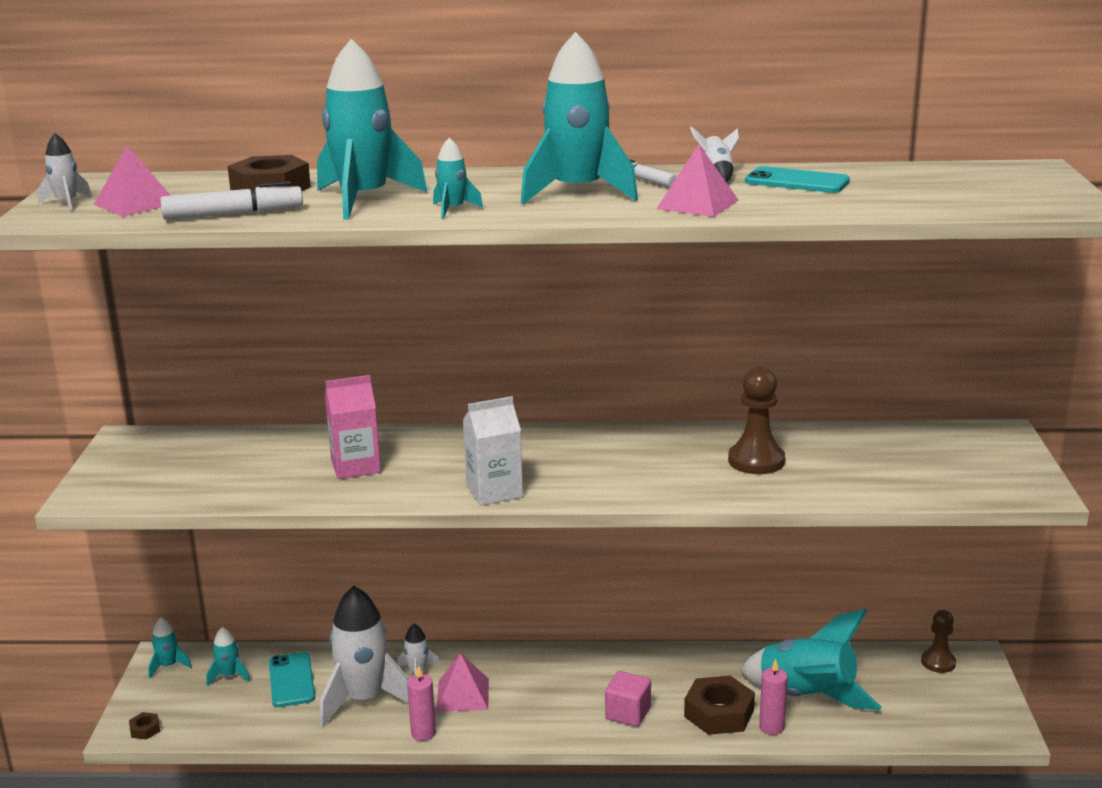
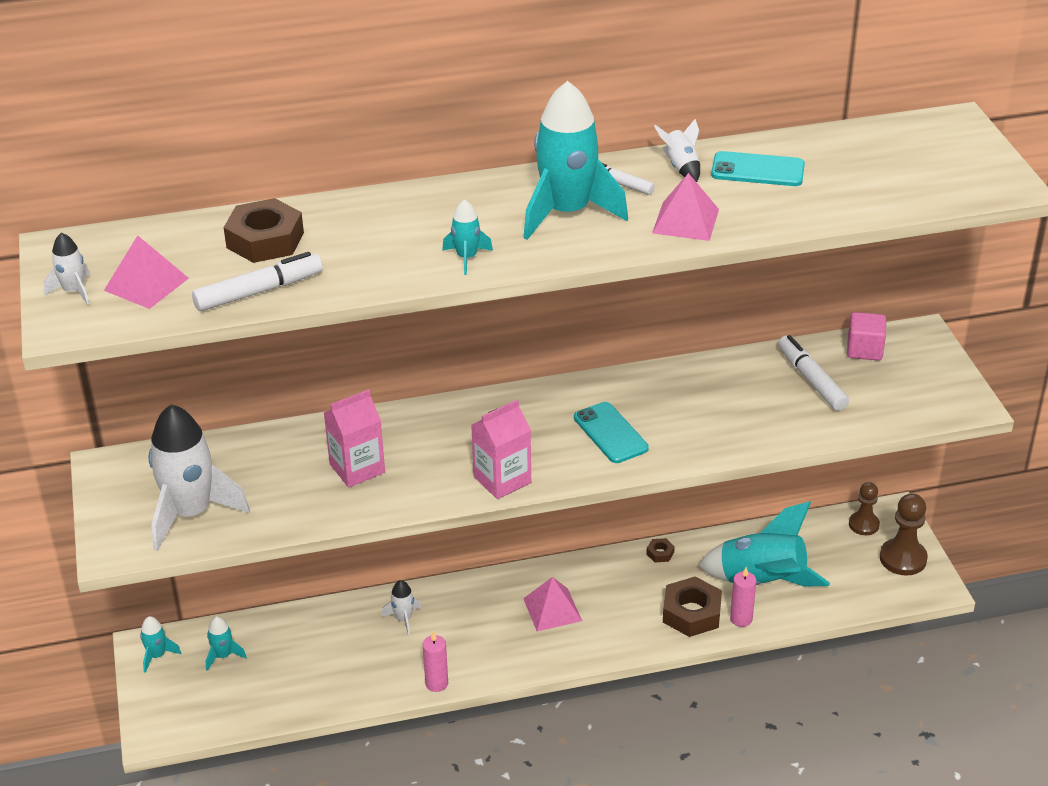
camera: 15 degrees left, 15 degrees up
(145, 729) = (171, 729): brown nut -> brown nut (660, 553)
(291, 680) = (286, 649): turquoise phone -> turquoise phone (610, 433)
(364, 200) = (371, 250): turquoise rocket -> none
(364, 699) = (366, 657): white rocket -> white rocket (191, 513)
(463, 694) = (456, 635): pink pyramid -> pink pyramid (552, 609)
(494, 491) = (502, 480): white carton -> pink carton
(628, 713) = (612, 628): pink cube -> pink cube (864, 350)
(756, 461) = (721, 404): brown pawn -> brown pawn (903, 558)
(863, 453) = (811, 380): none -> white marker

